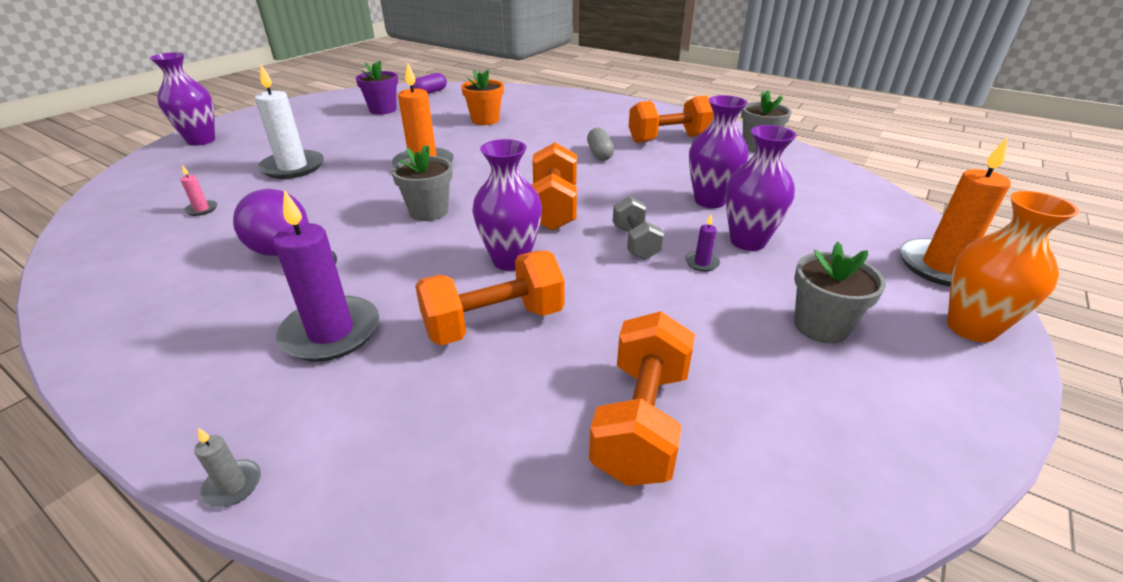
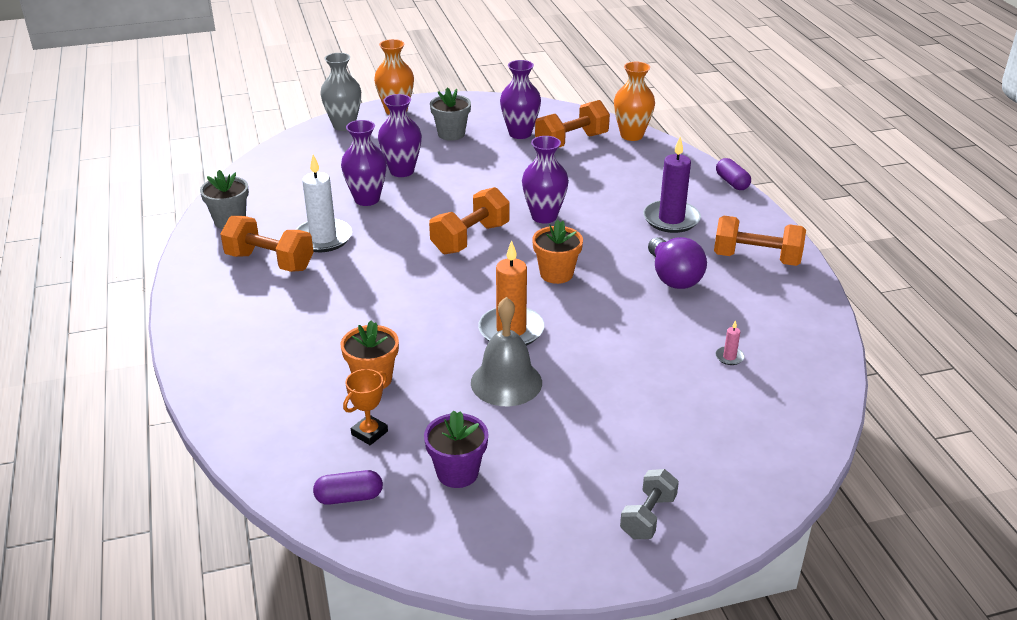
camera: 140 degrees left, 0 degrees up
(201, 140) = (718, 504): purple vase -> purple vase (520, 133)
(233, 485) = (732, 182): grey candle -> purple capsule
(293, 167) = (631, 385): white candle -> white candle (323, 238)
(394, 142) = (506, 382): none -> grey bell
(429, 211) = (556, 274): grey flower pot -> orange flower pot
(453, 106) = (369, 433): none -> orange trophy
(494, 323) = (589, 191): orange dumbbell -> orange dumbbell (756, 258)
(554, 529) = (631, 135): none -> orange vase
(599, 154) = (354, 272): grey capsule -> none
(635, 243) = (461, 196): grey dumbbell -> grey dumbbell (648, 517)
(702, 263) = (447, 173): purple candle -> none
(942, 266) = (344, 125): orange candle -> grey vase

